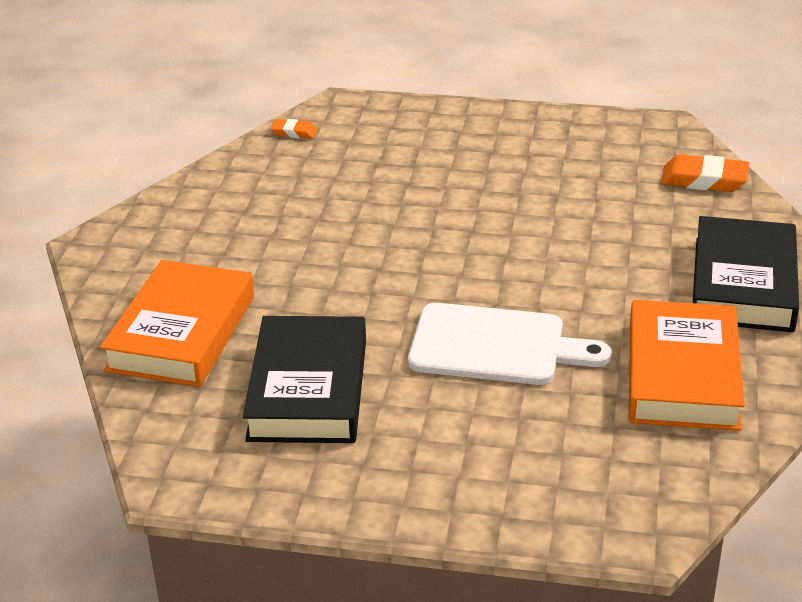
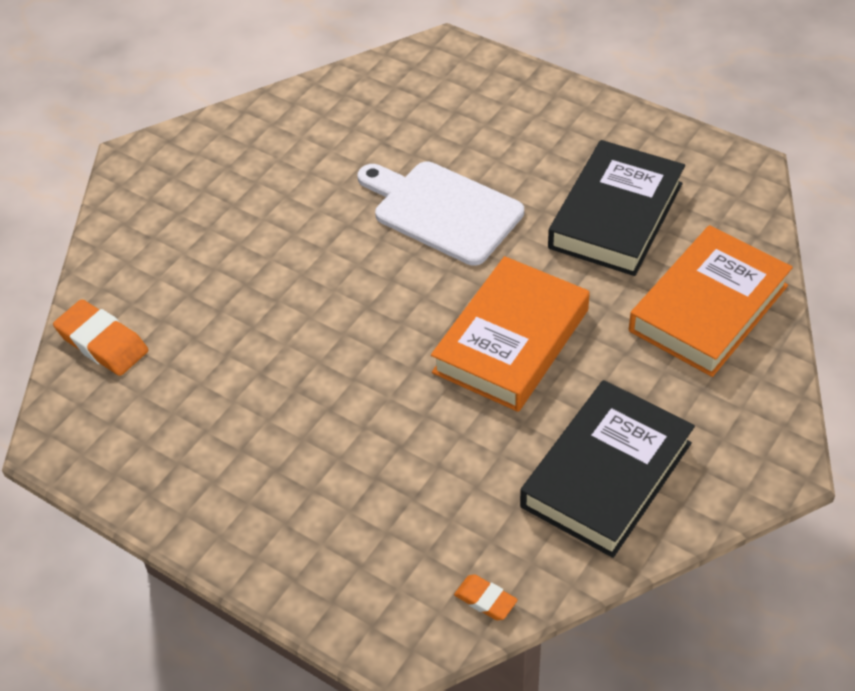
camera: 155 degrees left, 15 degrees up
(682, 375) = (320, 143): orange book -> orange book (511, 341)
(743, 284) = (194, 208): black book -> black book (606, 474)

